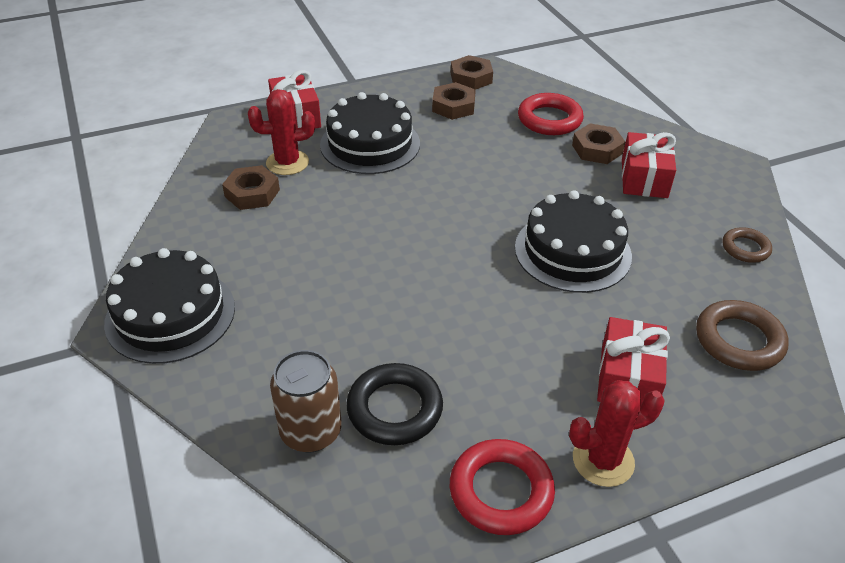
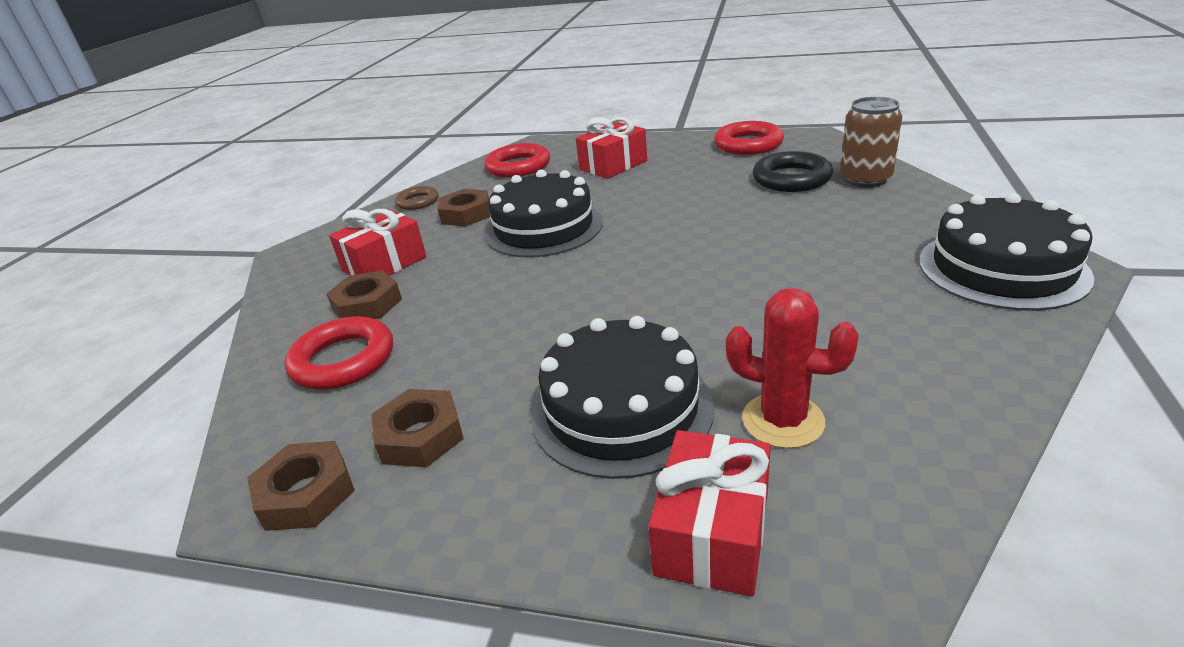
camera: 140 degrees left, 10 degrees down
(252, 193) = (865, 383): brown nut -> brown nut (466, 214)
(603, 460) = (675, 144): red cactus -> none
(739, 340) = (518, 166): brown ring -> red ring

